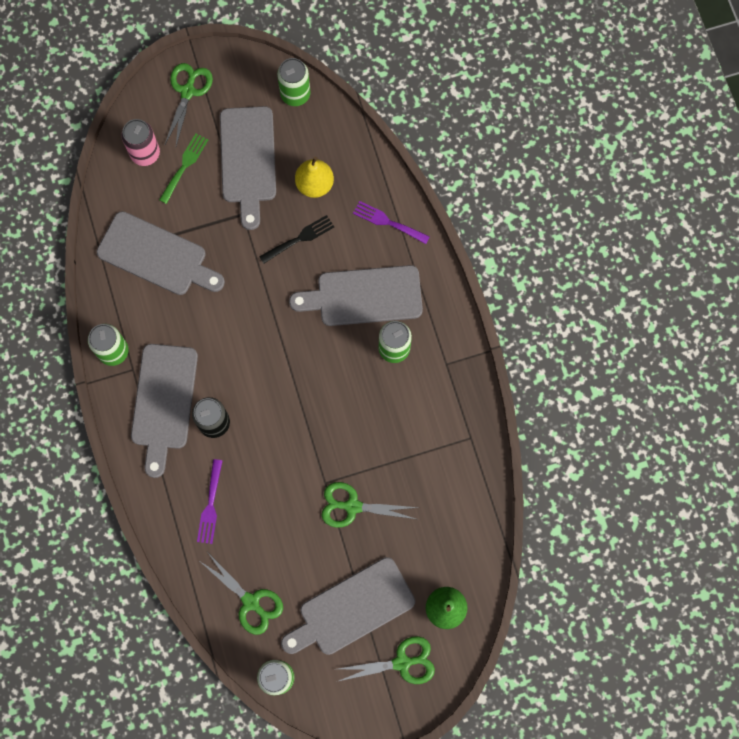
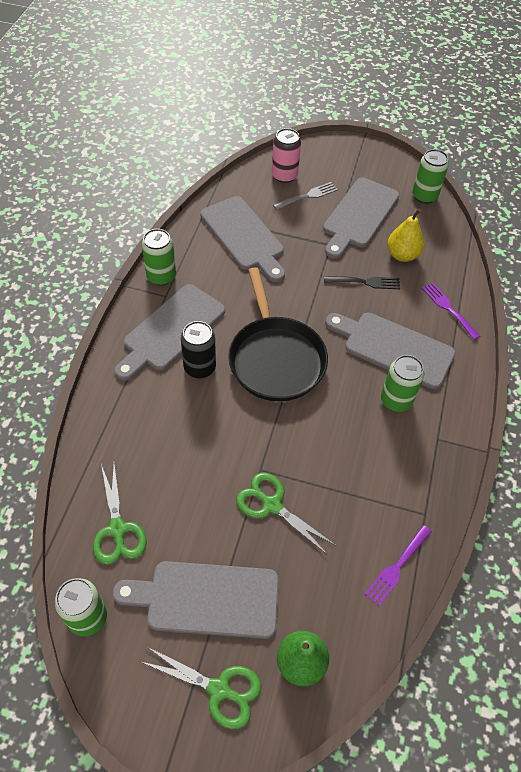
camera: 30 degrees right, 20 degrees down
(184, 165) = (308, 196): green fork -> grey fork
(188, 91) = (343, 158): green scissors -> none
(210, 505) = (147, 427): purple fork -> purple fork (397, 567)
(272, 372) = (276, 359): none -> black pan

